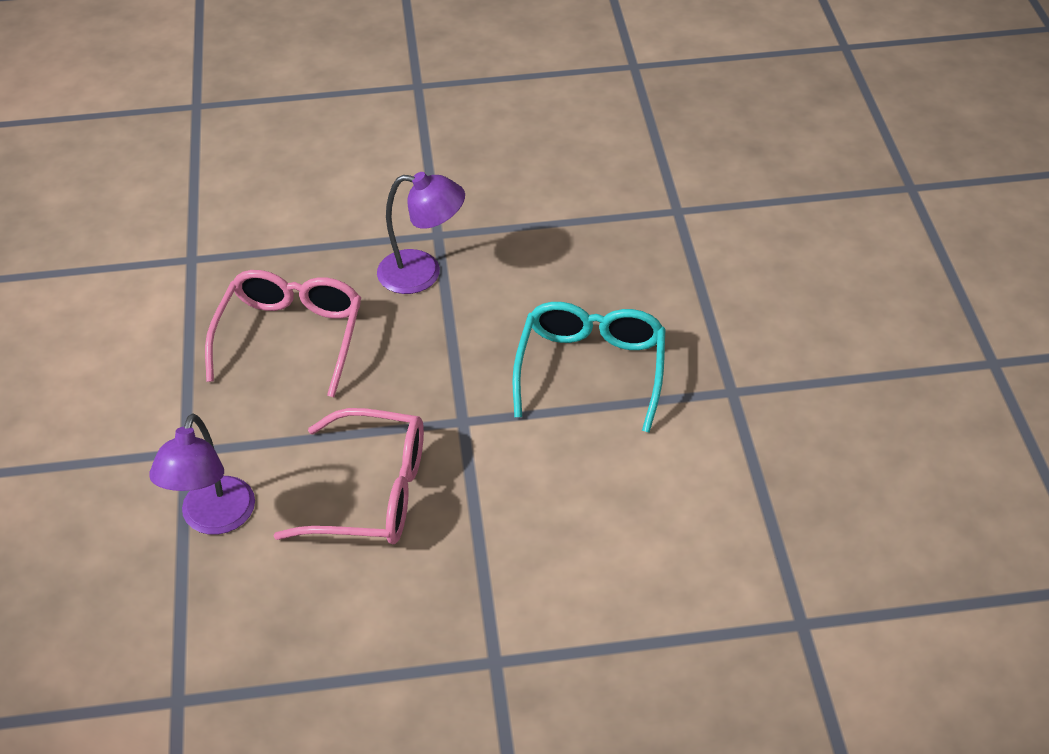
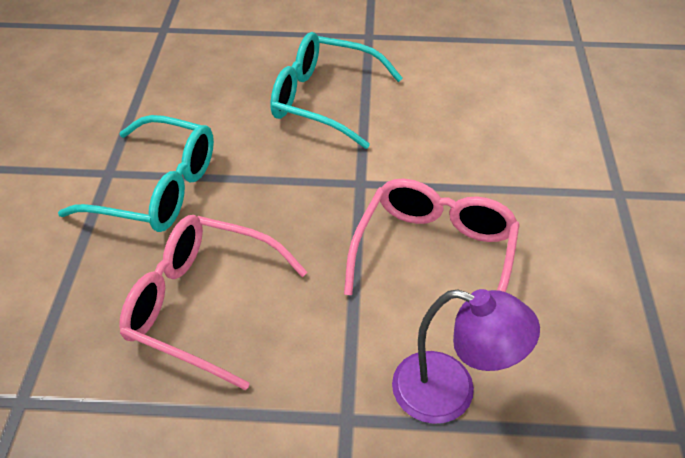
camera: 80 degrees left, 0 degrees up
(422, 273) = (158, 189): purple lamp -> turquoise glasses

